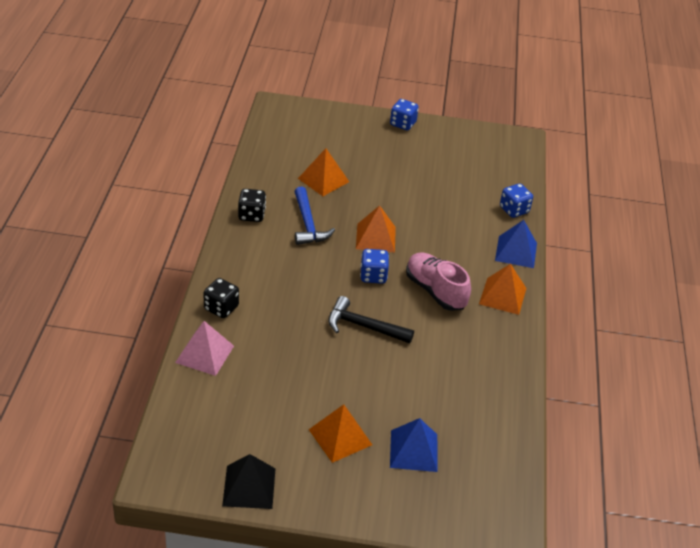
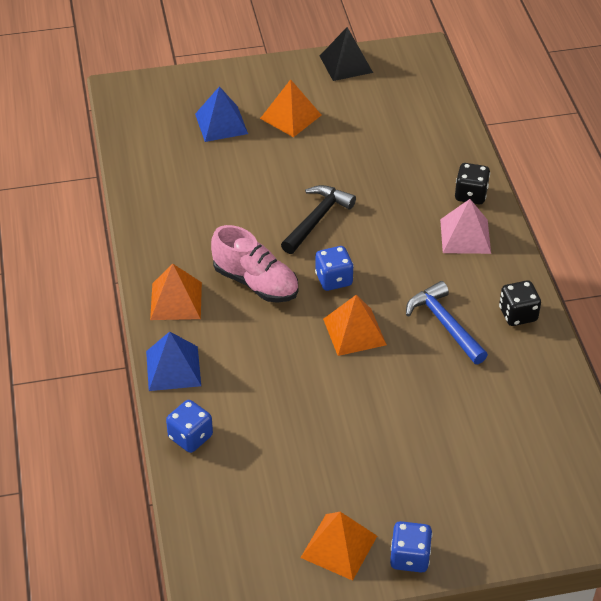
camera: 165 degrees right, 5 degrees up
(204, 354) = (454, 148): pink pyramid -> pink pyramid (465, 236)
(323, 180) = (465, 400): orange pyramid -> orange pyramid (339, 546)
(363, 326) = (317, 219): black hammer -> black hammer turned 60 degrees counterclockwise

